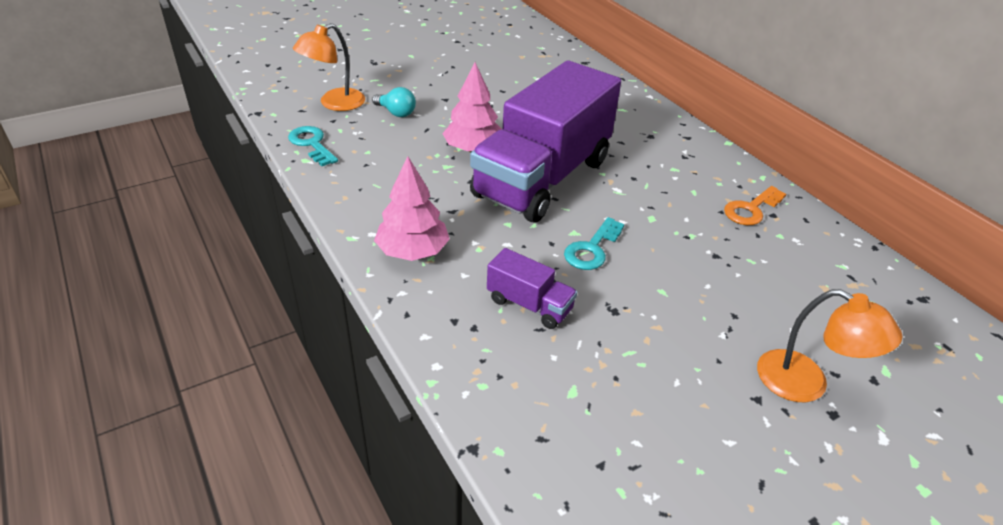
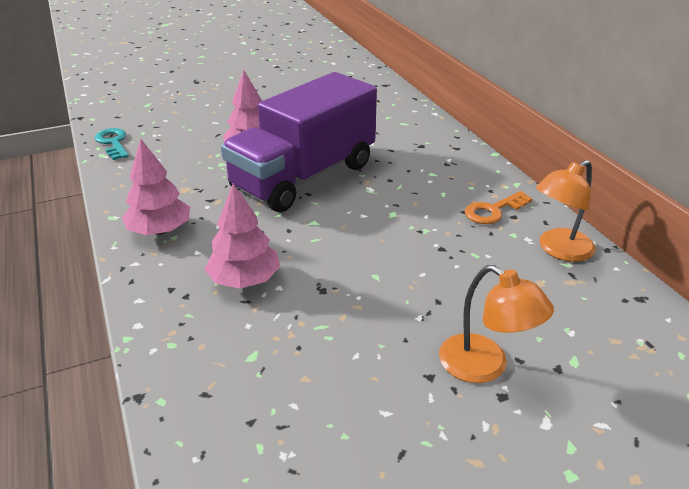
camera: 10 degrees right, 5 degrees down
(334, 103) = (147, 112): orange lamp -> orange lamp (558, 250)
(396, 113) = (197, 120): turquoise light bulb -> none
(529, 305) = (244, 280): purple truck -> pink tree
(592, 249) = (324, 236): turquoise key -> none

